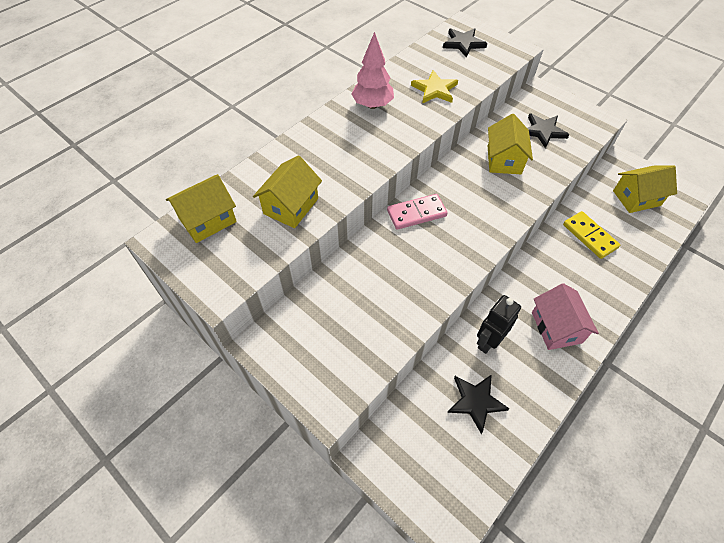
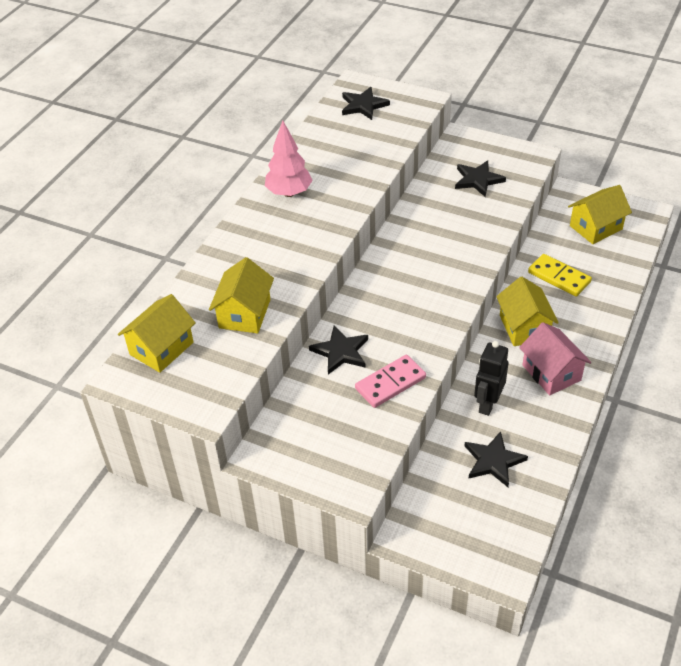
camera: 15 degrees left, 10 degrees down
(369, 260) = (340, 352): none -> black star
(416, 213) = (373, 294): pink domino -> pink domino (390, 383)
(435, 89) = (350, 162): yellow star -> none
(504, 160) = (446, 219): yellow house -> yellow house (524, 327)

